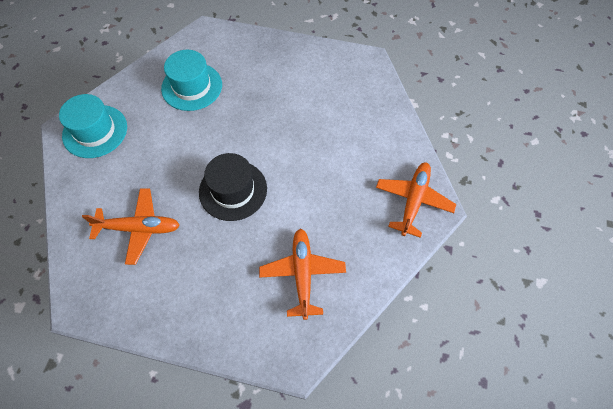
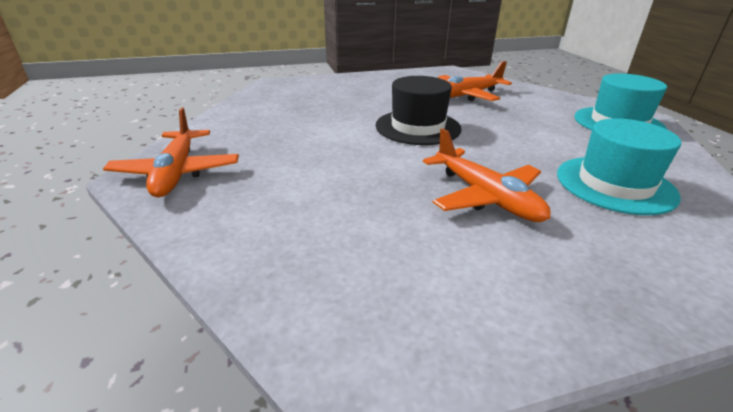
camera: 150 degrees right, 30 degrees down
(302, 274) = (295, 107): orange plane -> orange plane (485, 197)

